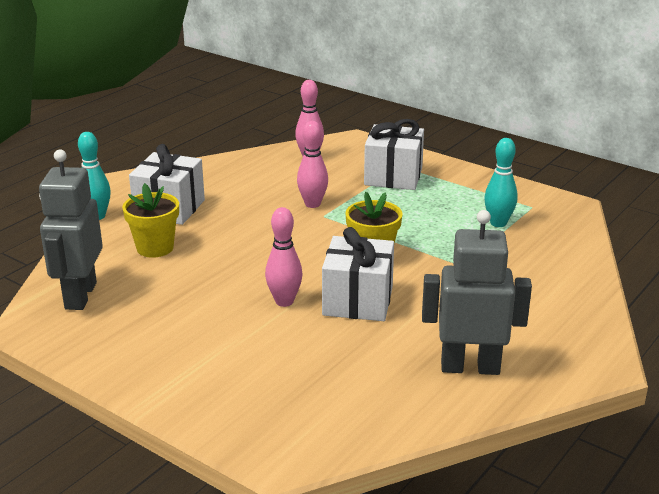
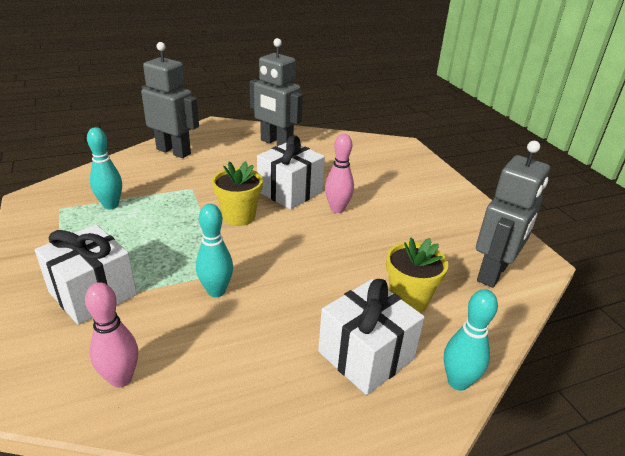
camera: 150 degrees left, 5 degrees up
(312, 204) = (216, 291): pink bowling pin -> turquoise bowling pin
(562, 297) = (174, 151): none -> grey robot

